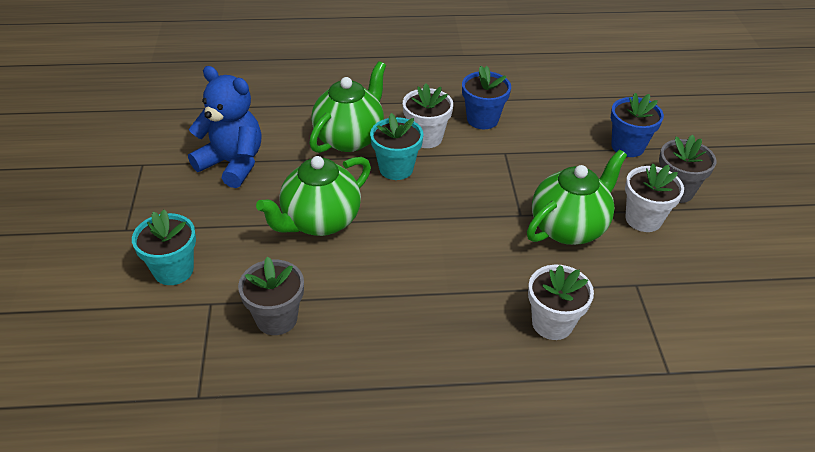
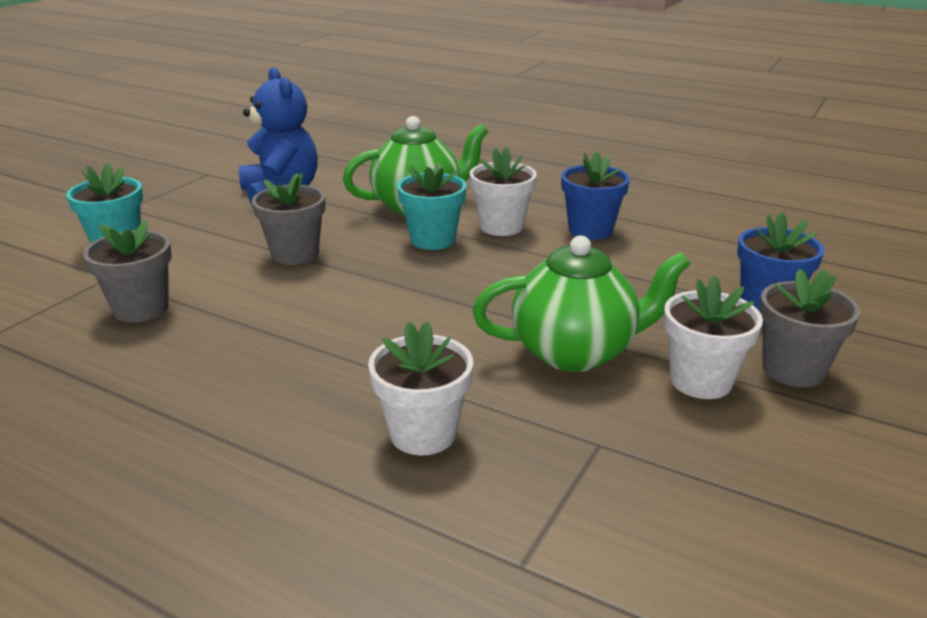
camera: 35 degrees right, 15 degrees down
(320, 221) = (295, 254): green teapot -> grey flower pot

